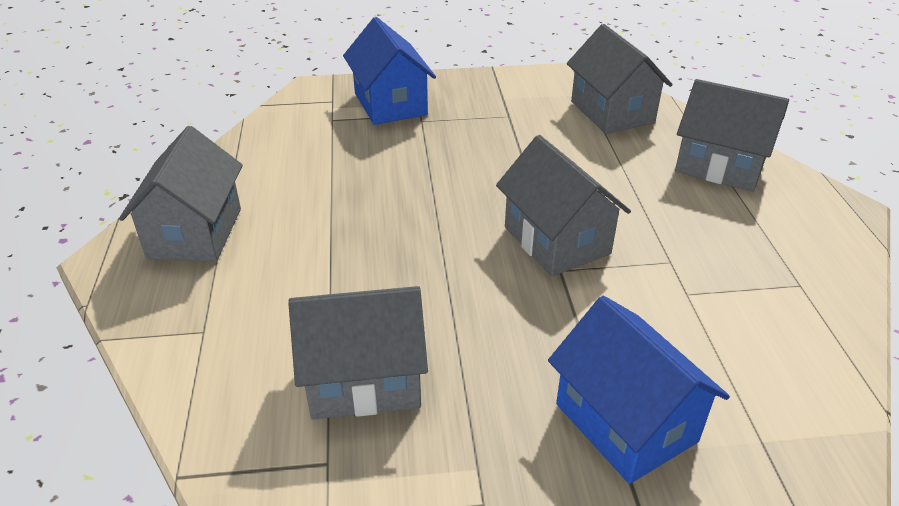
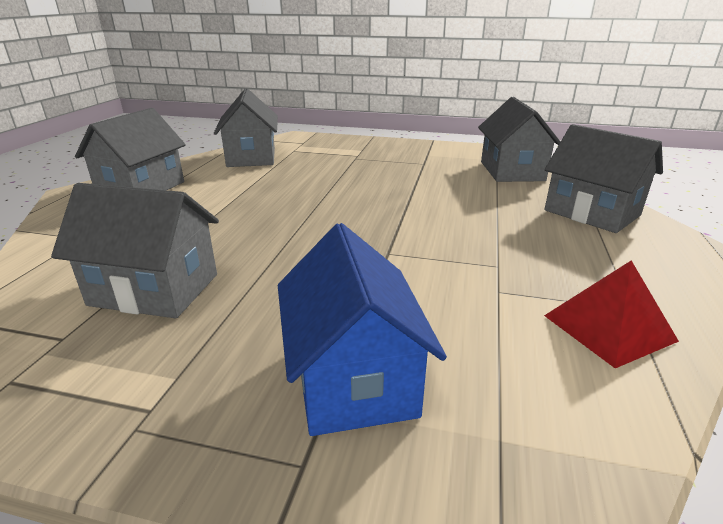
camera: 20 degrees right, 10 degrees down
(390, 104) = (341, 148): blue house -> none
(556, 240) = (401, 234): grey house -> grey house (251, 157)
(791, 312) = (609, 328): none -> red pyramid

